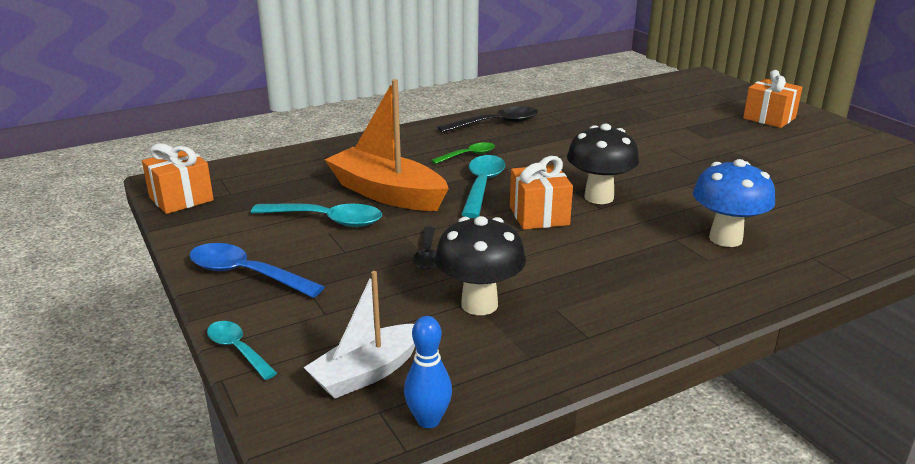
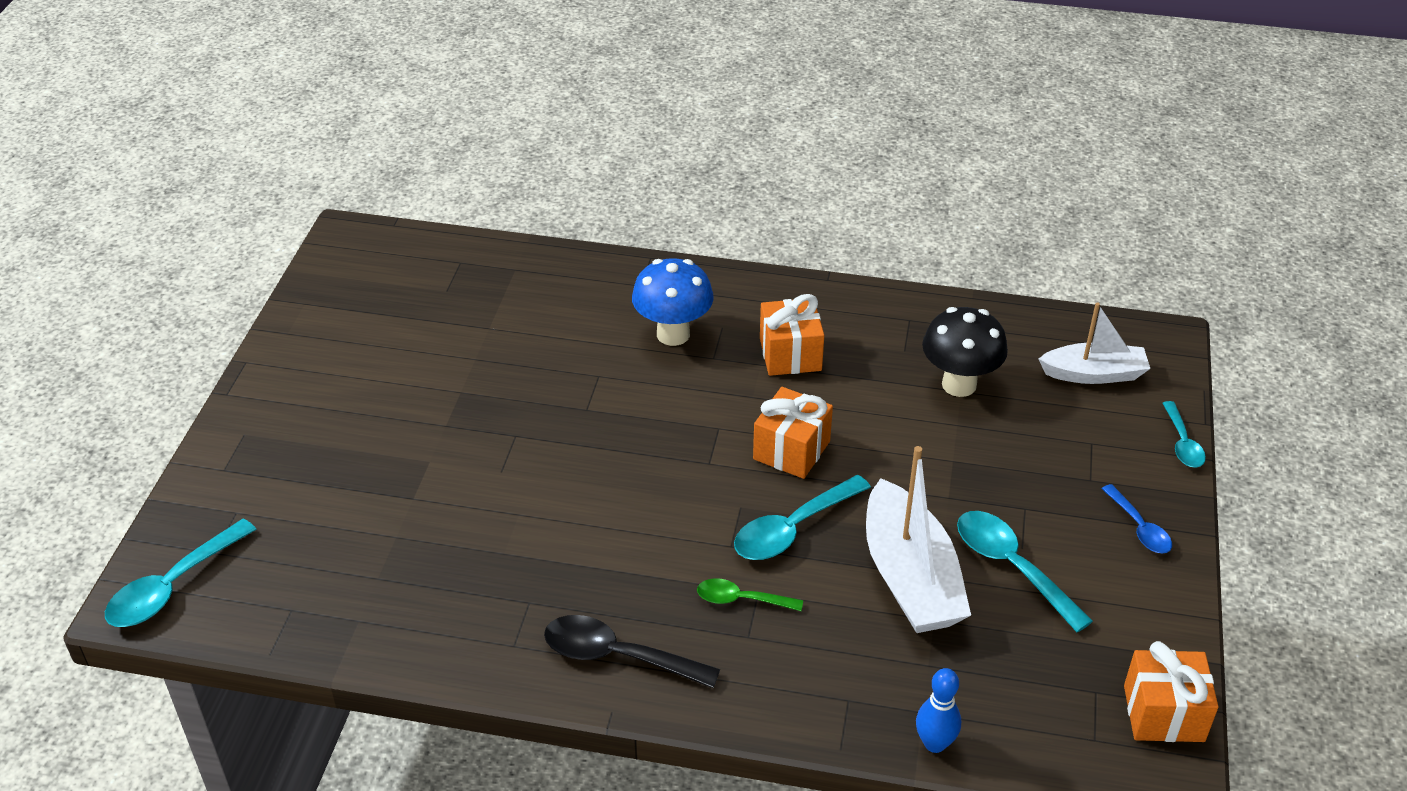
camera: 140 degrees left, 15 degrees up
(245, 274) = (1139, 528): blue spoon -> blue spoon, size x0.61
(387, 193) = (910, 578): orange boat -> white boat
(427, 255) = (951, 459): black spoon -> none
(428, 420) = (1077, 323): blue bowling pin -> blue bowling pin (934, 743)
(599, 197) = (699, 441): black mushroom -> none
(702, 81) = (173, 587): none -> turquoise spoon
(769, 118) = (288, 451): orange gift -> orange gift (790, 354)

